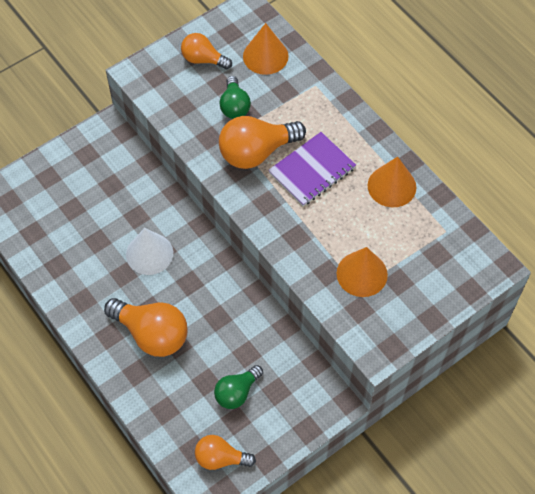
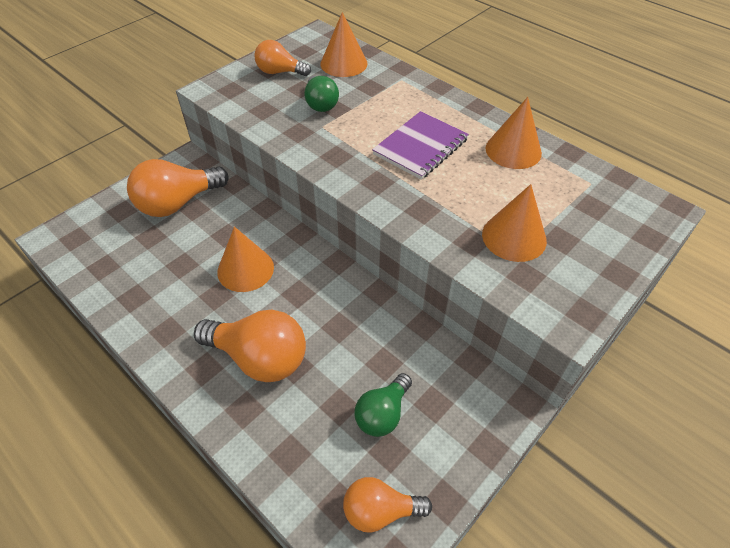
camera: 10 degrees left, 10 degrees down
(149, 253) = (245, 269): white cone -> orange cone
(256, 152) = (354, 138): orange light bulb -> orange light bulb (178, 203)

